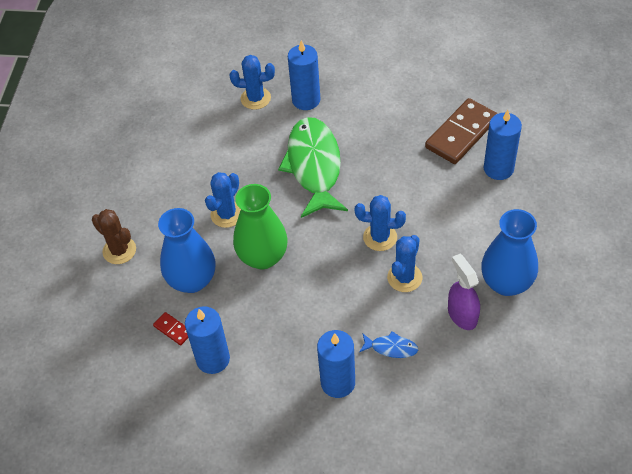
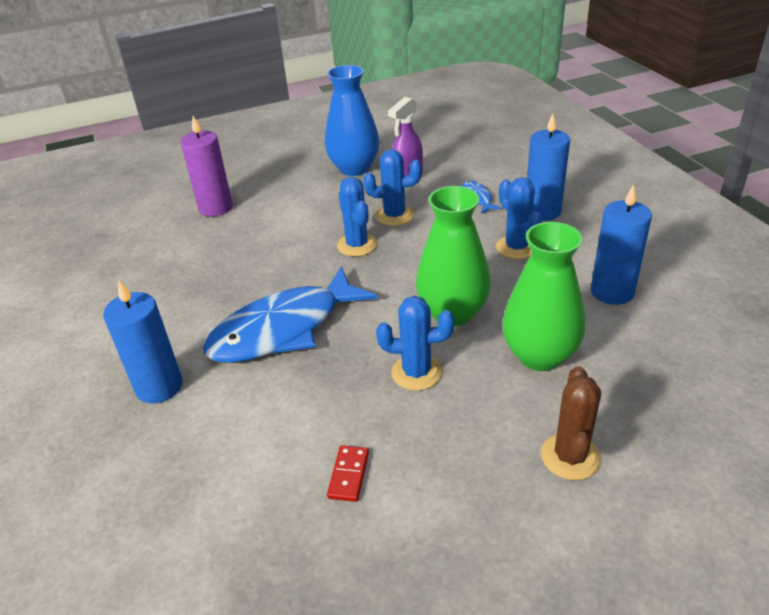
camera: 120 degrees left, 15 degrees down
(173, 329) = (616, 338): red domino -> red domino (348, 475)
(192, 280) = (539, 355): blue vase -> green vase
(255, 98) = (174, 446): blue cactus -> blue cactus (516, 247)
(314, 166) = (284, 329): green fish -> blue fish
(461, 133) = (173, 242): brown domino -> none
(498, 168) = (215, 208): blue candle -> purple candle

